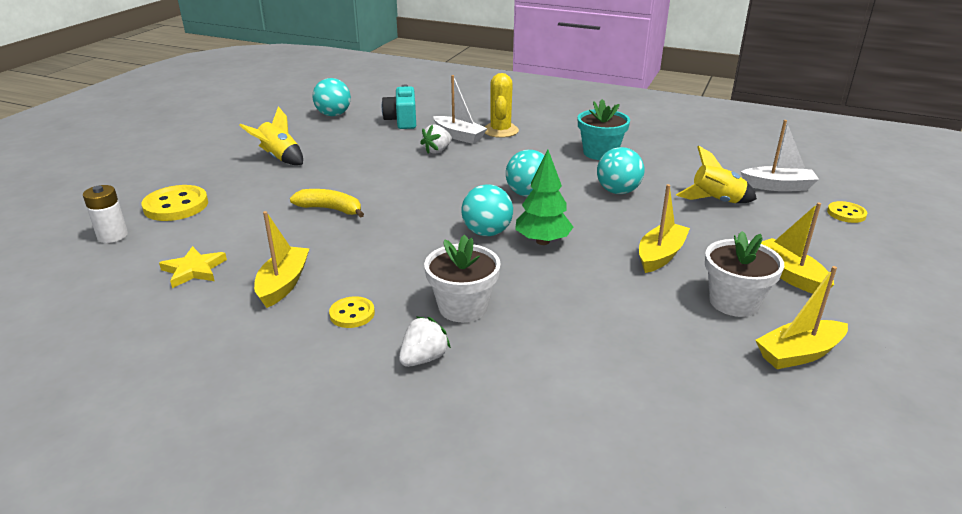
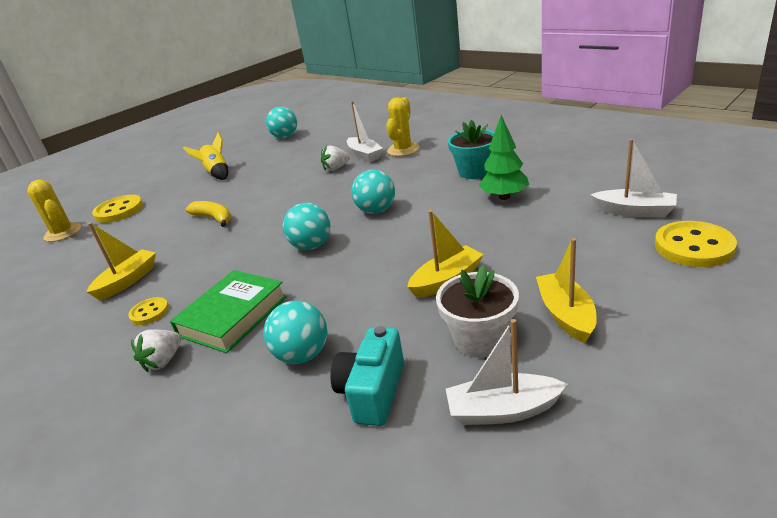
camera: 25 degrees right, 0 degrees up
(112, 236) = (63, 233): white battery -> yellow cactus
(194, 270) = (84, 264): yellow star -> none
(402, 120) = (332, 141): turquoise camera -> turquoise camera (373, 391)
(423, 358) = (163, 361): white strawberry -> white strawberry turned 150 degrees clockwise
(463, 307) = (233, 316): white flower pot -> green book
(543, 241) = (350, 258): green tree -> green tree (504, 197)
(618, 191) = (460, 211): turquoise ball -> turquoise ball (302, 355)
(716, 201) = (551, 225): yellow rocket -> none
(799, 354) = (502, 410): yellow boat -> white boat
(846, 213) = (693, 247): yellow button -> yellow button, size x1.74

